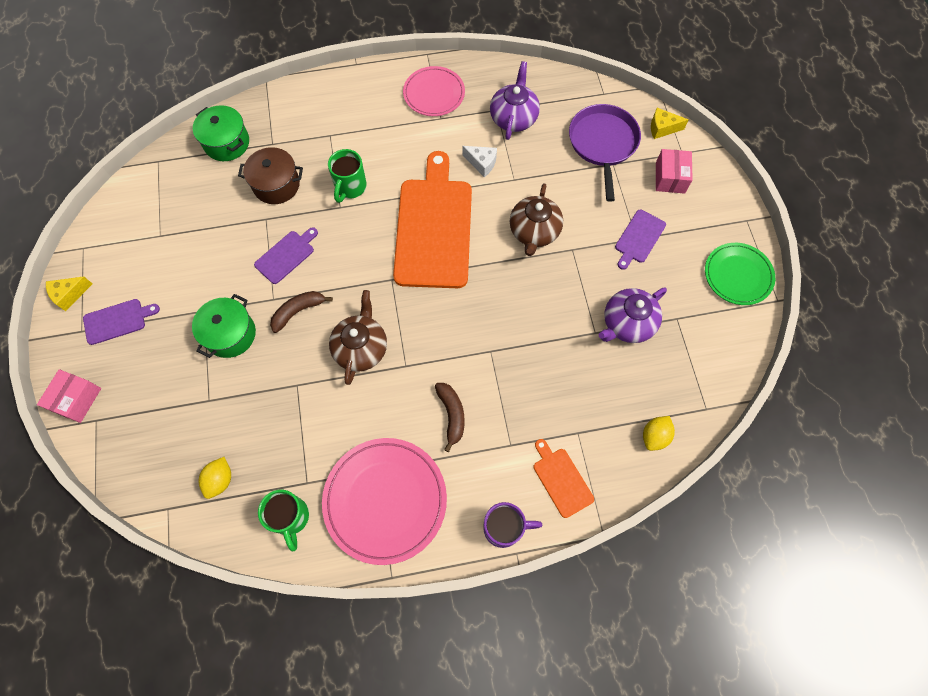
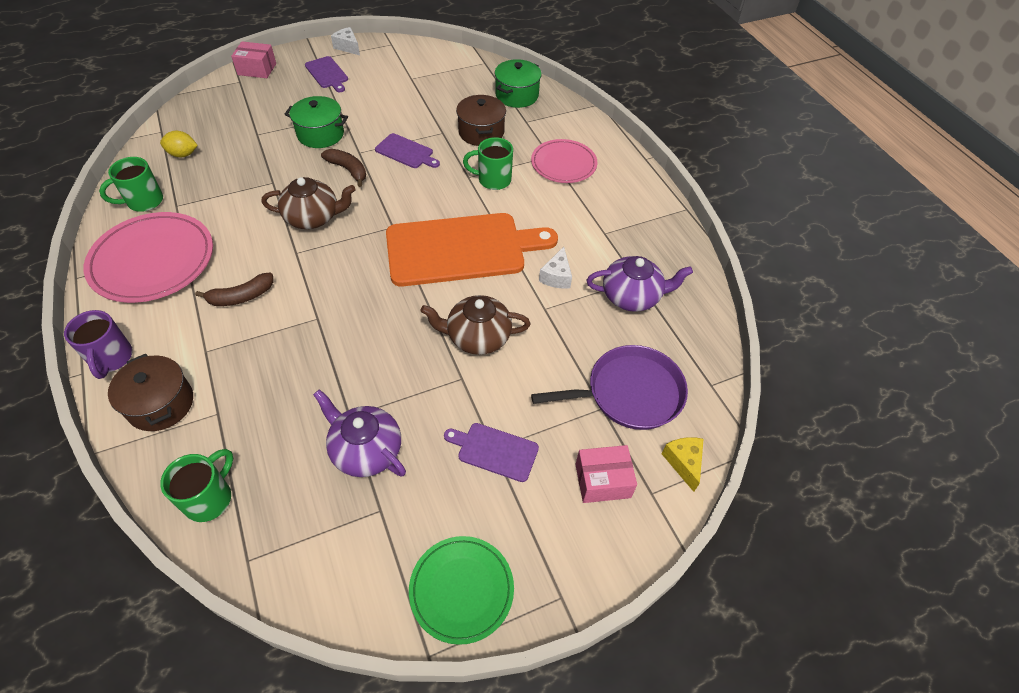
camera: 75 degrees right, 15 degrees down
(70, 295) = (348, 47): yellow cheese -> white cheese
(434, 94) = (635, 223): pink plate -> pink plate (563, 164)
(561, 479) = (161, 404): orange cutting board -> brown pot
(654, 436) = (209, 498): yellow lemon -> green mug

